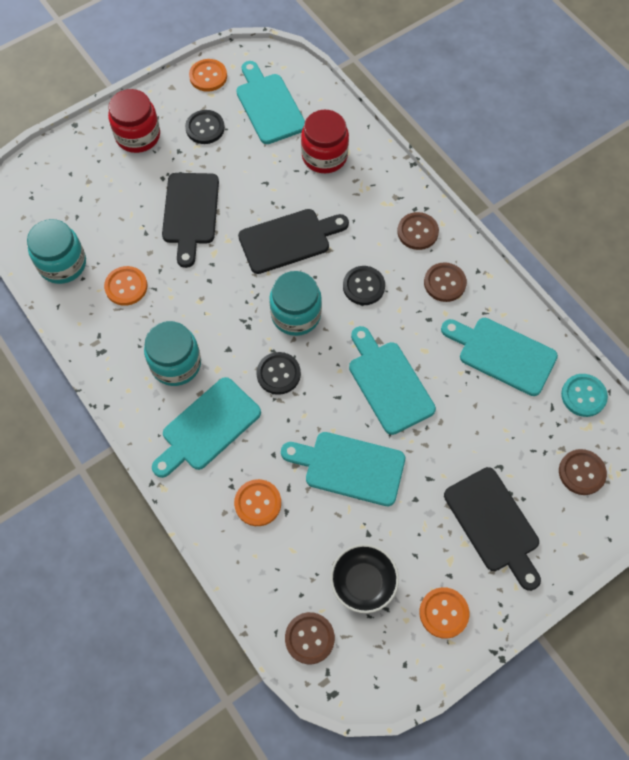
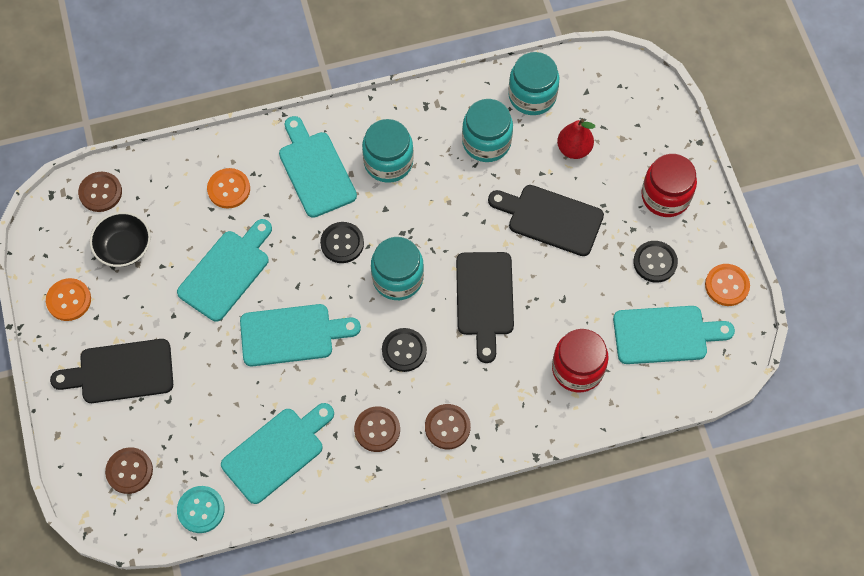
camera: 110 degrees right, 0 degrees up
(111, 215) = (574, 149): none -> red pear
(126, 286) = (486, 142): orange button -> turquoise jar

